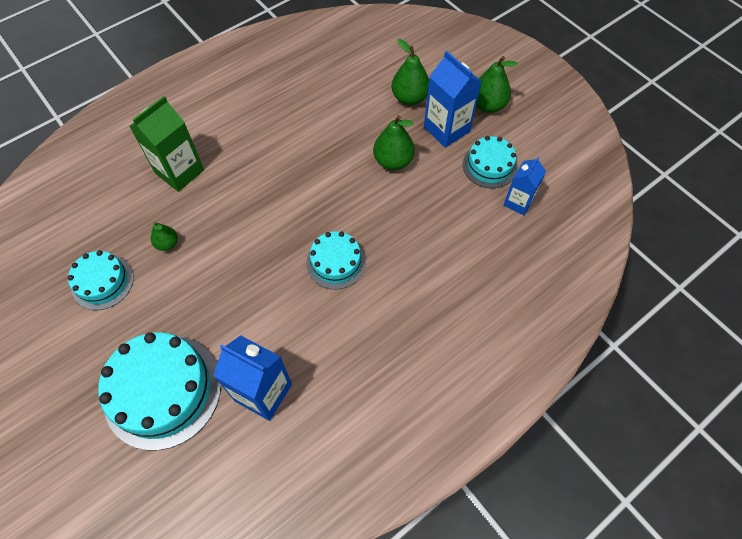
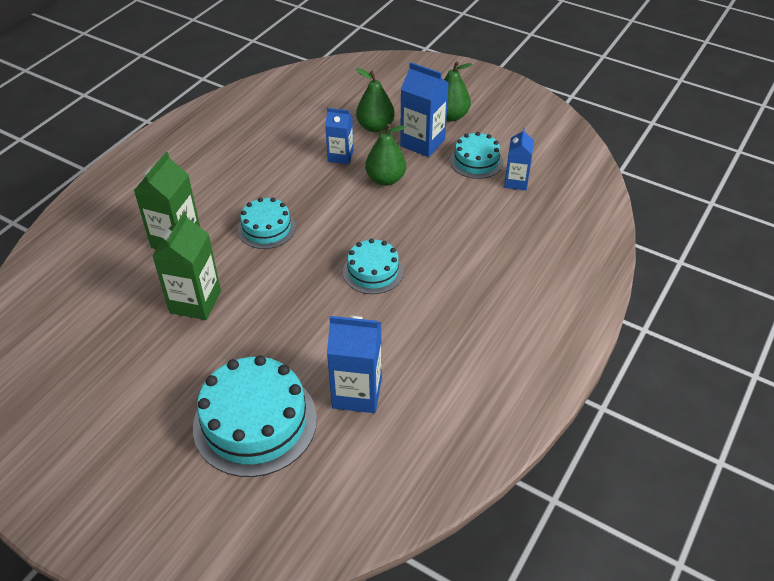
camera: 20 degrees left, 15 degrees down
(102, 282) = (143, 352): turquoise cake -> turquoise cake (266, 228)
(167, 244) = (195, 302): green pear -> green carton
(362, 122) = (340, 156): none -> blue carton

